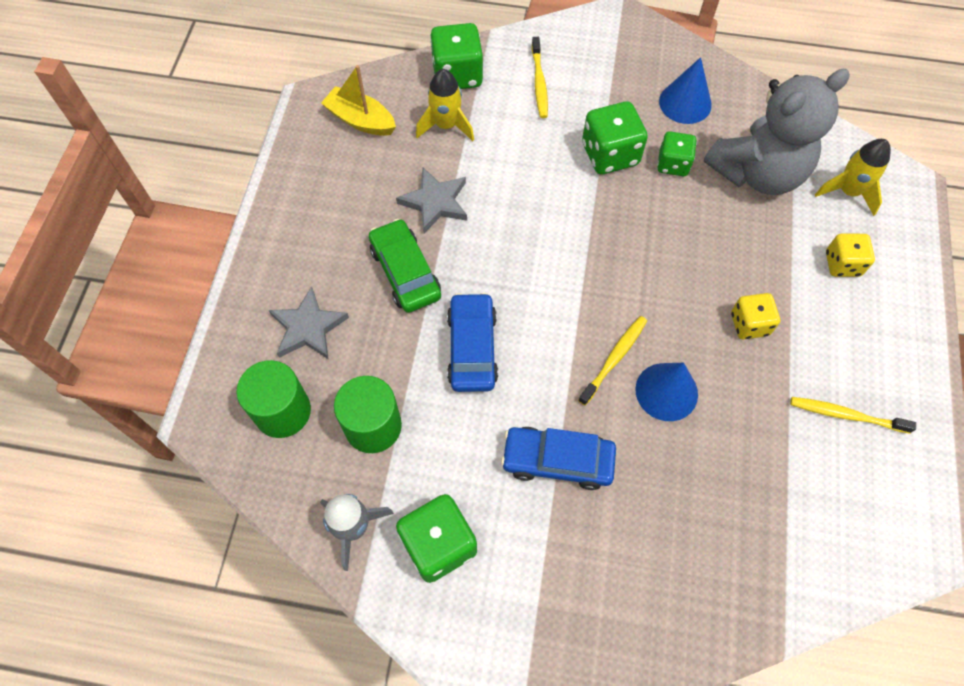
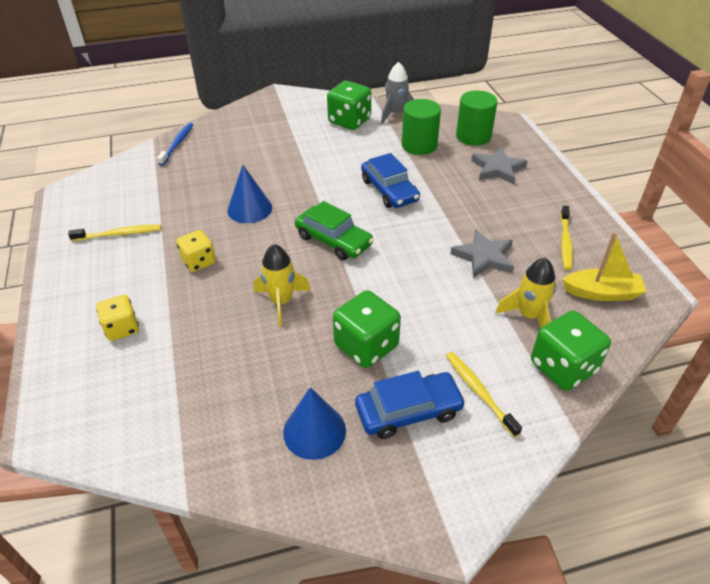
camera: 155 degrees right, 20 degrees down
(405, 272) = (465, 211): green car -> green car (333, 240)
(557, 460) = (304, 163): blue car -> blue car (408, 411)
(614, 359) = (292, 213): yellow toothbrush -> yellow toothbrush (565, 242)
(673, 164) = (302, 359): green dice -> none
(744, 610) = (177, 144): none -> blue toothbrush
(757, 173) = (215, 382): grey teddy bear -> none
(848, 192) = (116, 397): yellow rocket -> yellow rocket (281, 302)

